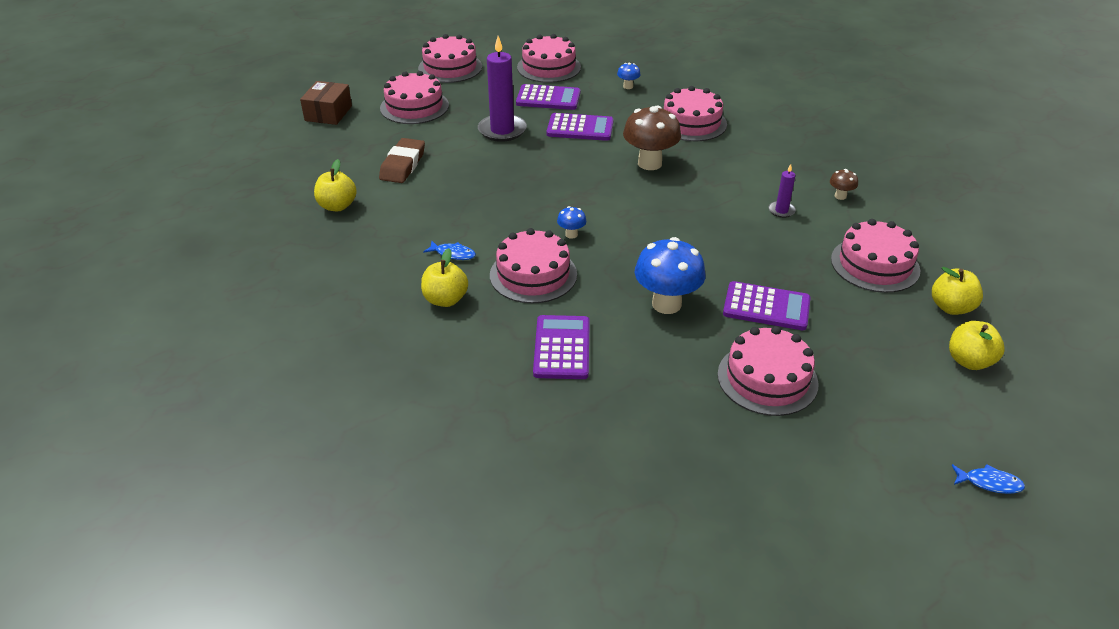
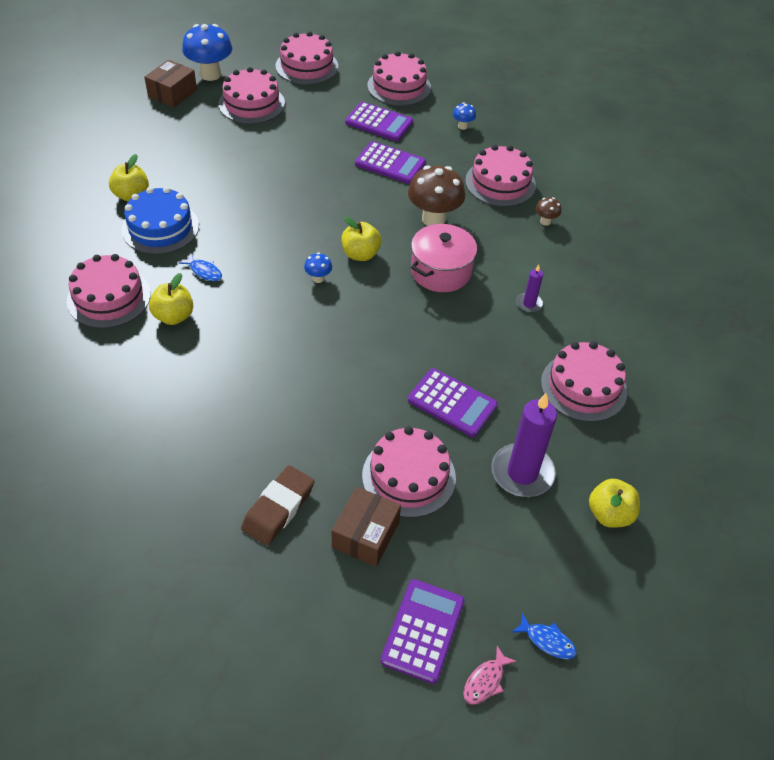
camera: 15 degrees right, 10 degrees up
(384, 227) = (160, 227): none -> blue cake
(403, 165) = (209, 166): brown eraser -> brown eraser (278, 508)
(502, 130) = (317, 149): purple candle -> purple candle (522, 473)
(533, 274) = (262, 311): pink cake -> pink cake (109, 297)
(561, 348) = (246, 392): purple calculator -> purple calculator (423, 630)
(666, 304) = (363, 374): blue mushroom -> blue mushroom (210, 74)
(684, 203) = (441, 271): none -> pink pot
(759, 440) = (365, 534): none -> brown box
(840, 196) = (597, 302): brown mushroom -> brown mushroom (545, 221)
(951, 307) = (629, 453): yellow apple -> yellow apple (360, 254)
(958, 535) = (485, 681): none -> pink fish

